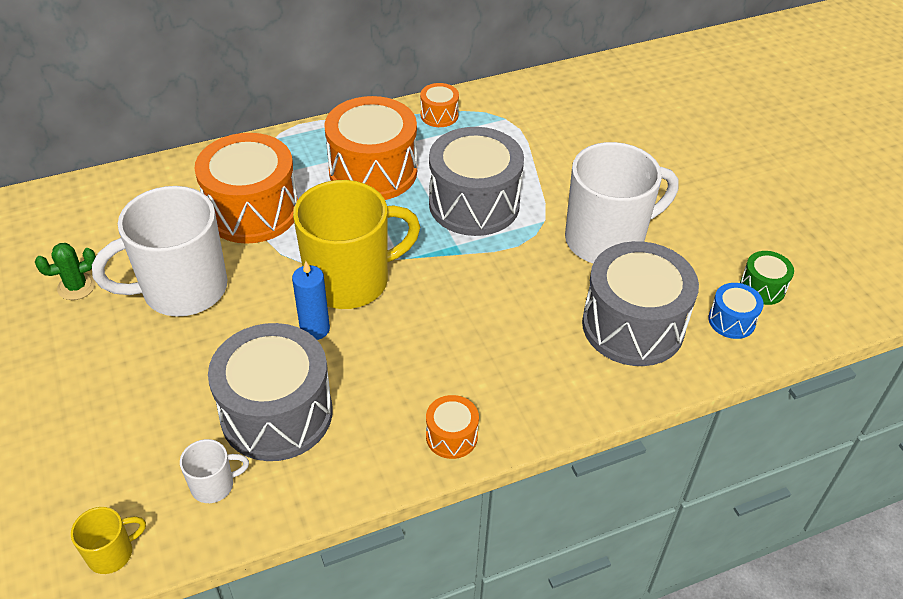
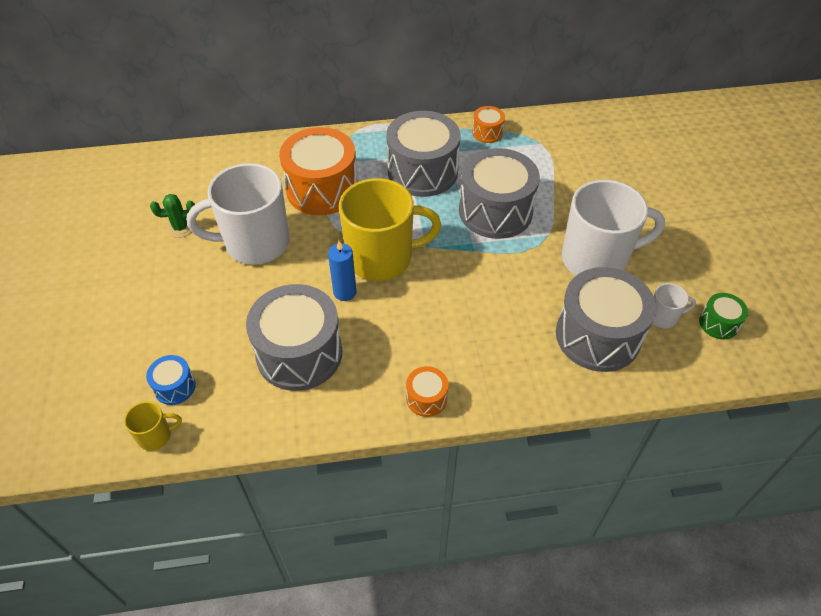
camera: 15 degrees right, 5 degrees up
(214, 485) = (240, 400): white mug -> white mug (663, 317)
(373, 171) = (422, 171): orange drum -> grey drum
(731, 321) = (683, 347): blue drum -> blue drum (174, 387)

